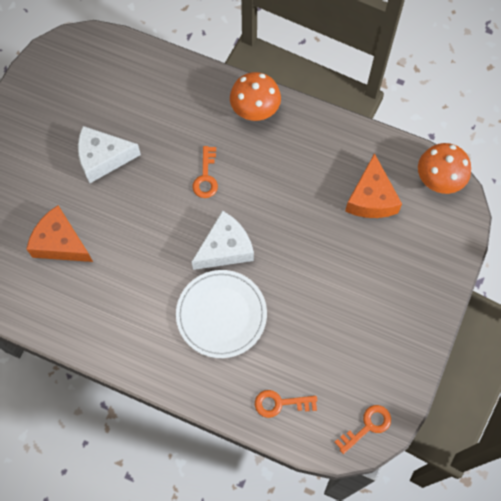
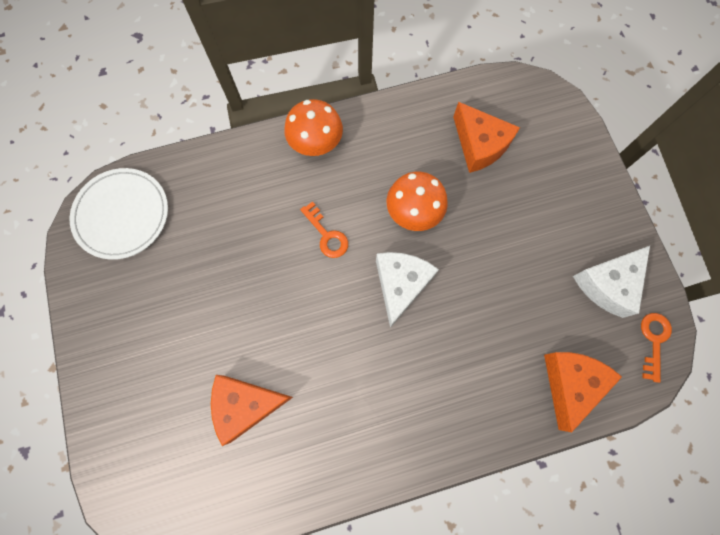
camera: 40 degrees left, 5 degrees up
(103, 158) = (216, 292): white cheese -> white cheese (607, 284)
(221, 315) = (451, 347): white plate -> white plate (122, 215)
(280, 403) = (570, 383): orange key -> orange cheese
(439, 179) = (516, 88): orange mushroom -> orange mushroom (414, 212)

